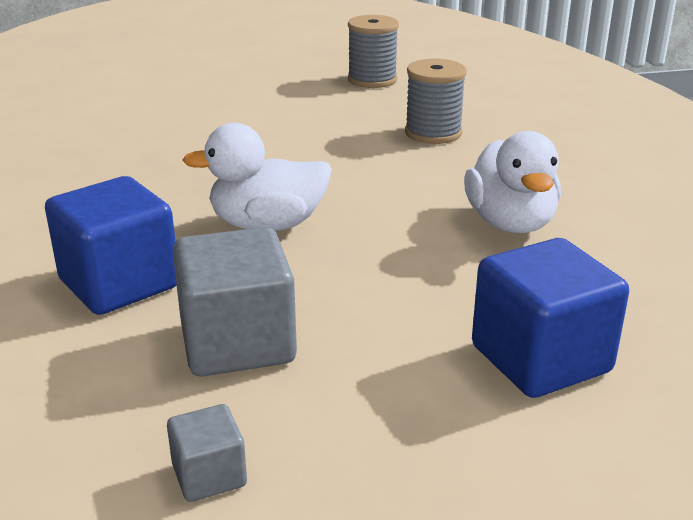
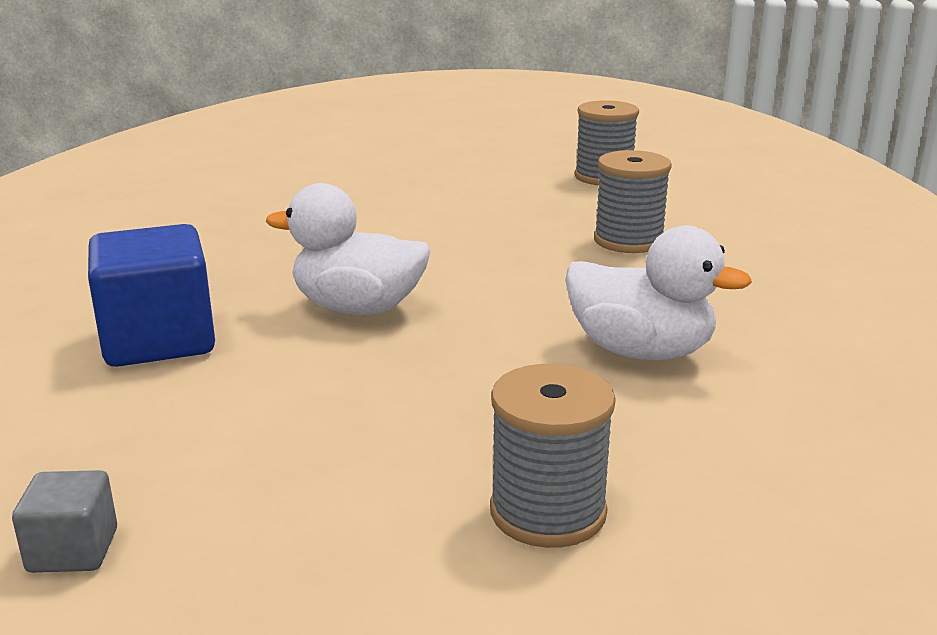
camera: 20 degrees right, 5 degrees down
(237, 343) = (221, 422): grey cube -> none
(510, 223) = (641, 351): white duck -> white duck turned 75 degrees counterclockwise
(540, 359) = (548, 512): blue cube -> grey spool

